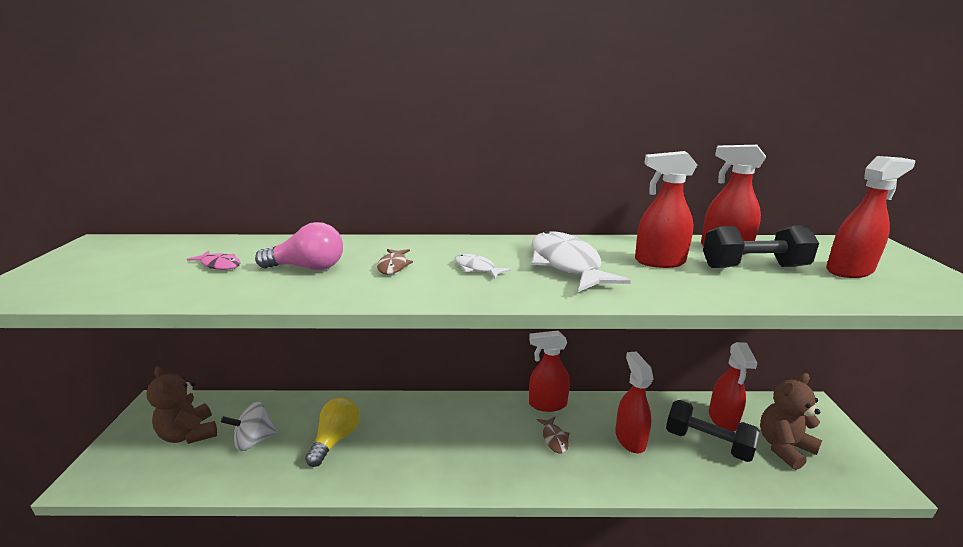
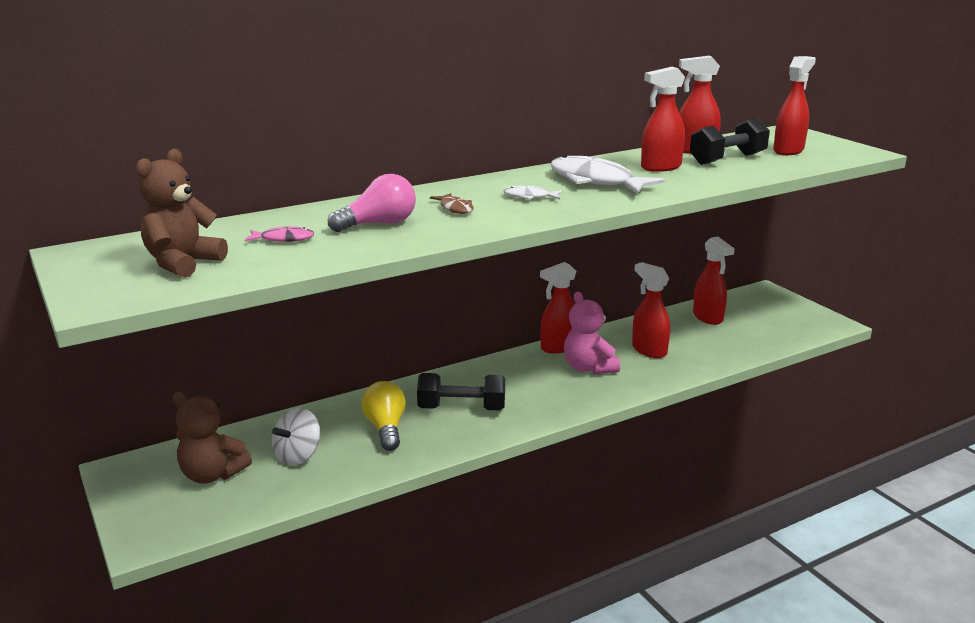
camera: 30 degrees left, 0 degrees up
(554, 439) = (588, 368): brown fish -> pink teddy bear
(707, 443) = (708, 335): black dumbbell -> black dumbbell (462, 408)
(784, 447) = (762, 323): brown teddy bear -> brown teddy bear (183, 263)

